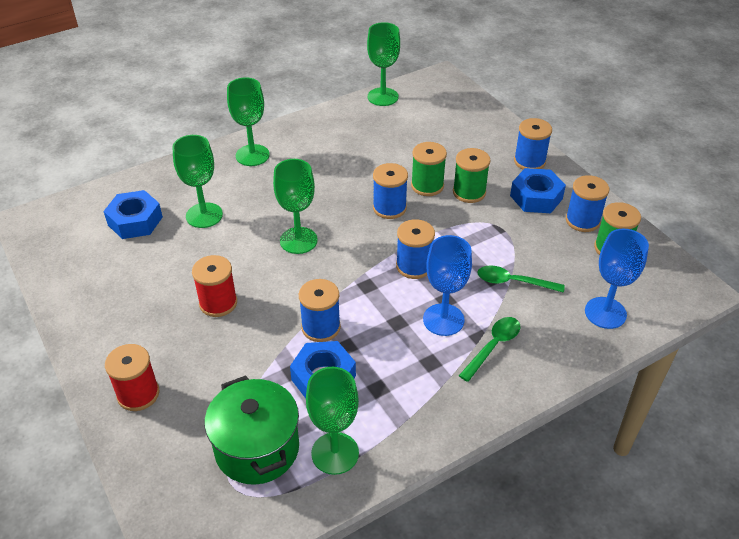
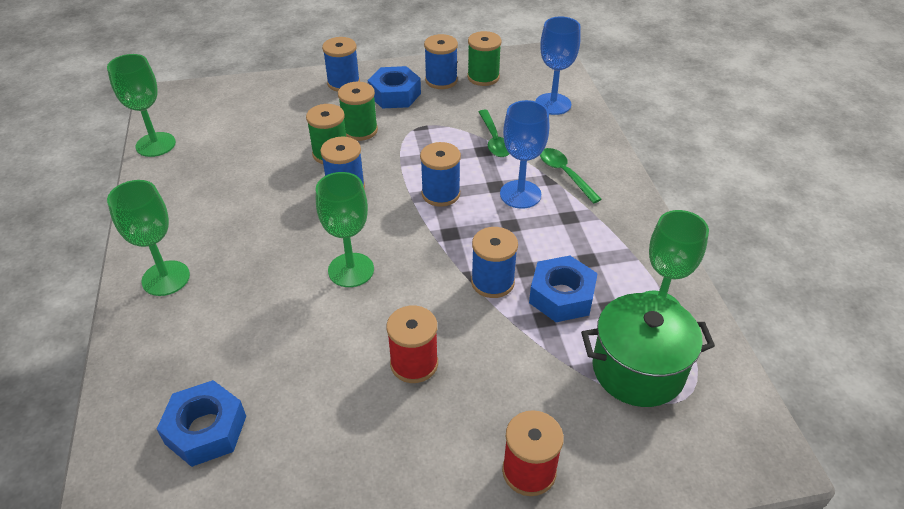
camera: 70 degrees left, 0 degrees up
(204, 215) = (248, 349): green goblet -> none
(513, 282) = (494, 140): green spoon -> green spoon turned 45 degrees counterclockwise

